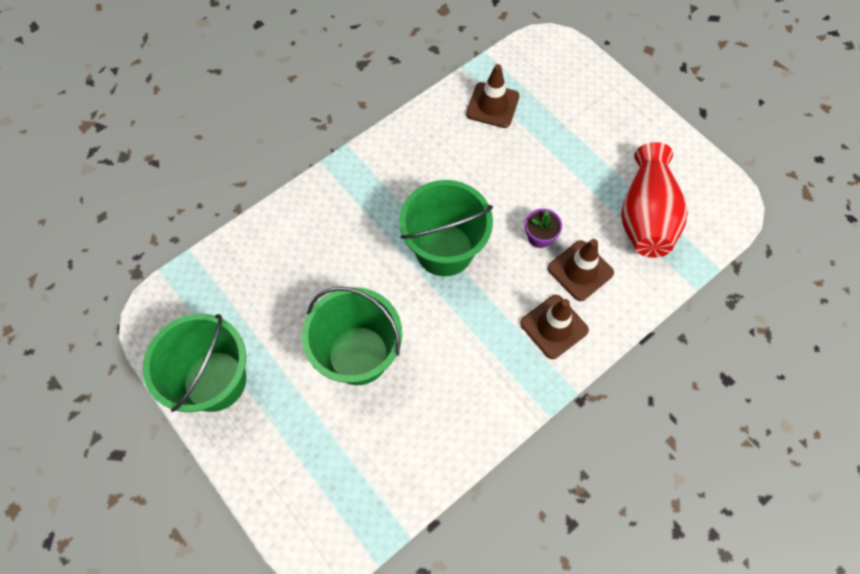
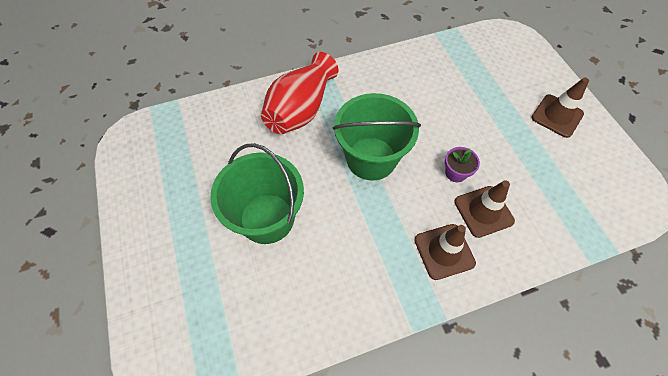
camera: 20 degrees right, 5 degrees down
(215, 381) = (147, 200): green bucket -> none
(492, 105) = (450, 65): brown traffic cone -> brown traffic cone (557, 116)
(645, 216) = (557, 185): red vase -> red vase (301, 109)

